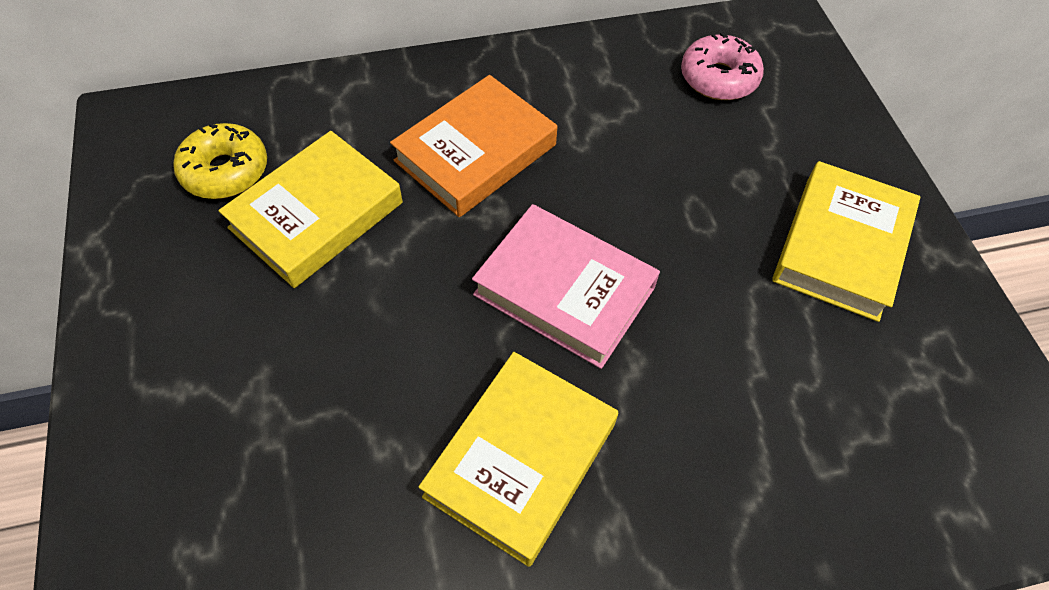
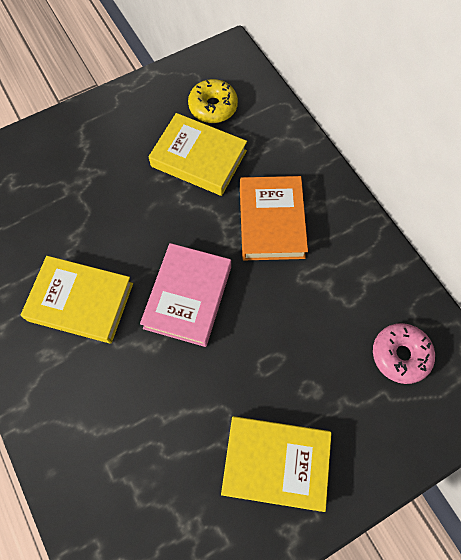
camera: 75 degrees right, 10 degrees up
(476, 153) = (271, 221): orange book -> orange book turned 60 degrees clockwise

